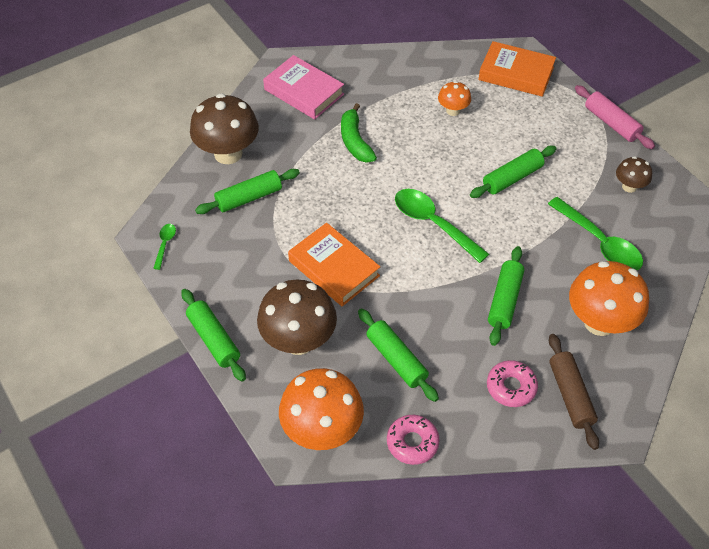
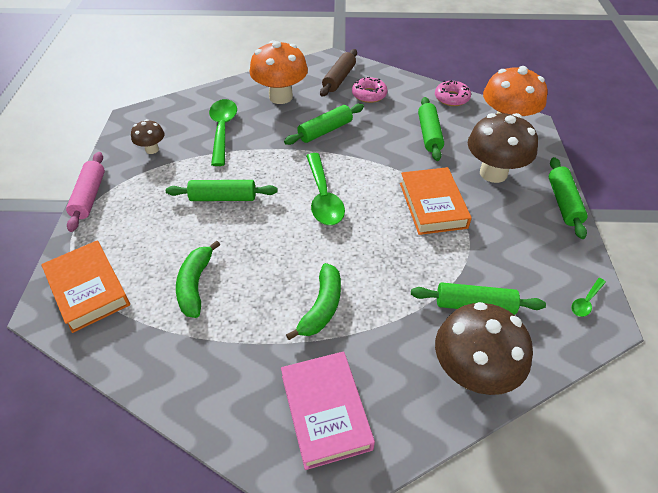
camera: 145 degrees left, 5 degrees down
(453, 111) = (195, 285): orange mushroom -> green banana

